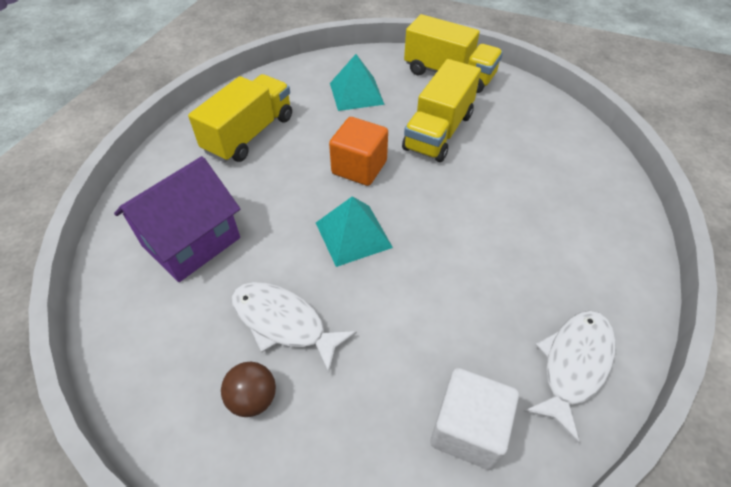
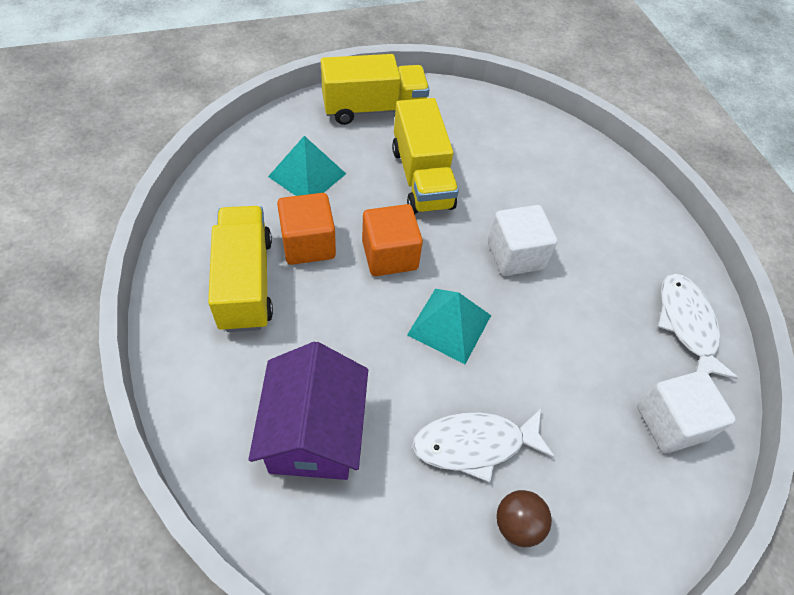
camera: 45 degrees left, 5 degrees up
(311, 133) = (308, 244): none -> orange cube
(459, 219) = (515, 255): none -> white cube

